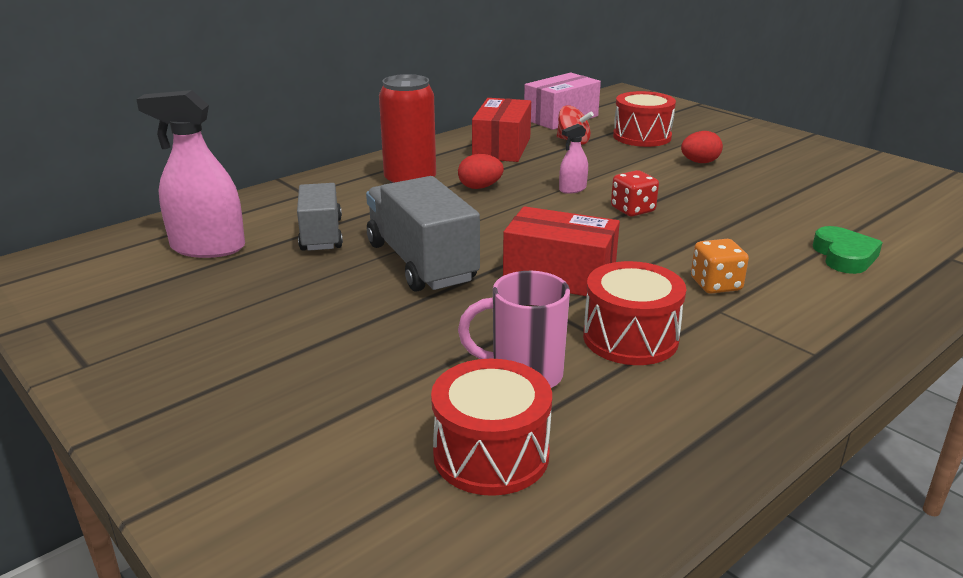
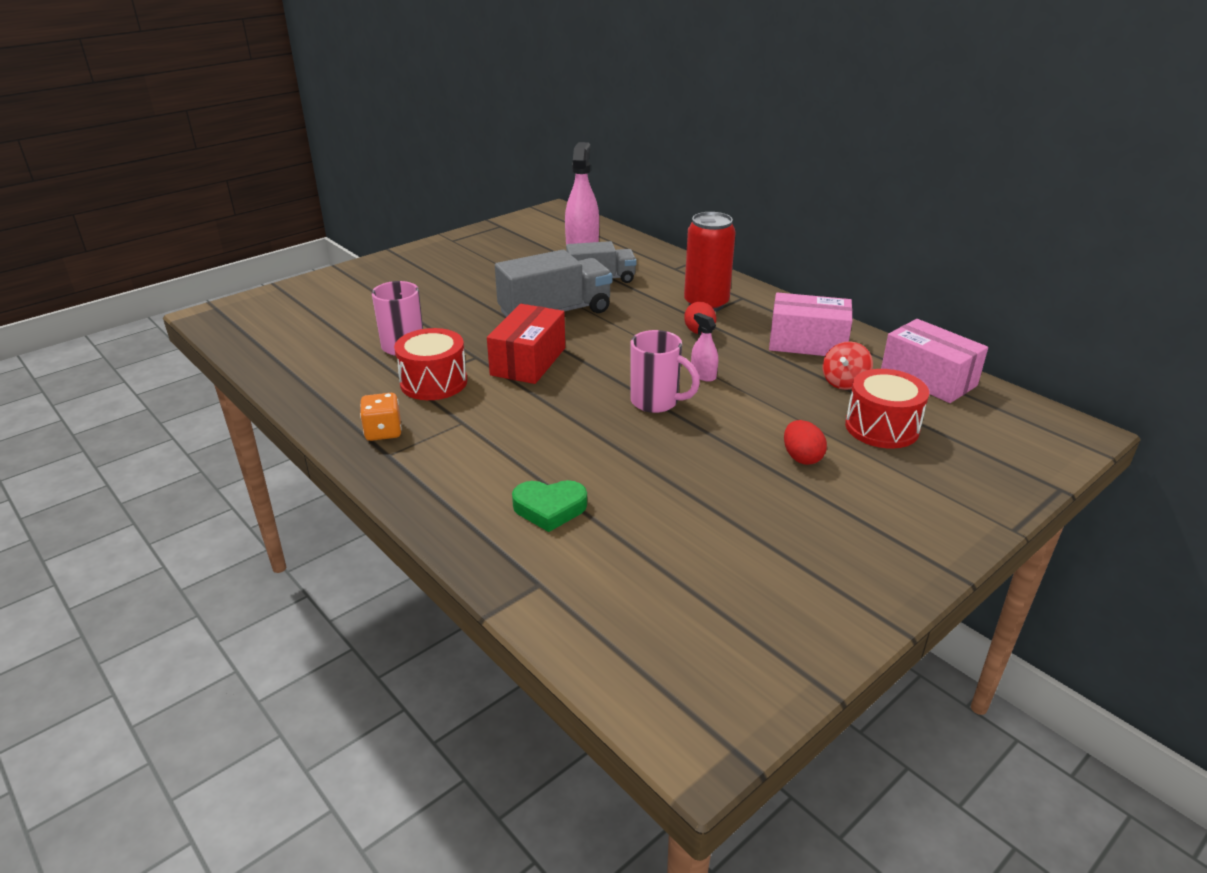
camera: 90 degrees right, 5 degrees up
(491, 454) = (336, 335): red drum -> none
(502, 148) = (807, 343): red box -> pink box
(632, 210) = (656, 402): red dice -> pink mug
(715, 285) = (503, 426): orange dice -> orange dice (383, 432)

